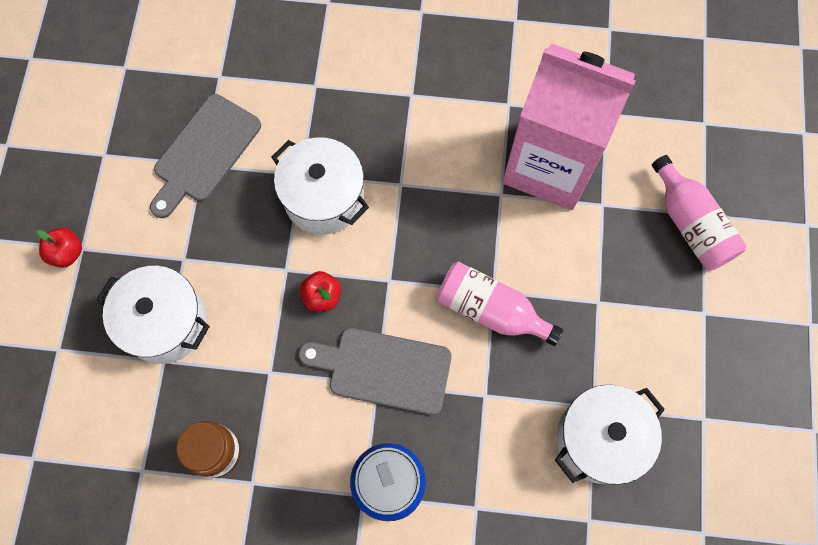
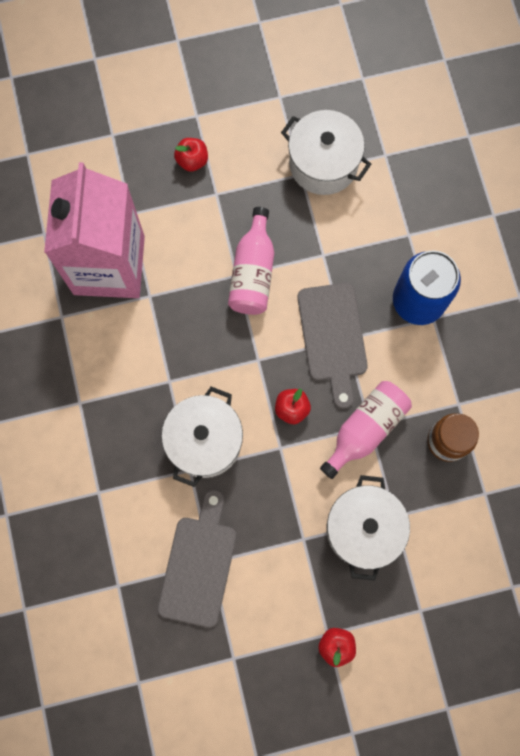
camera: 110 degrees left, 5 degrees up
(204, 153) = (199, 565): grey cutting board -> grey cutting board turned 90 degrees counterclockwise
(647, 290) = (192, 160): none -> red apple
(690, 224) = (124, 142): pink bottle -> pink bottle (365, 429)

